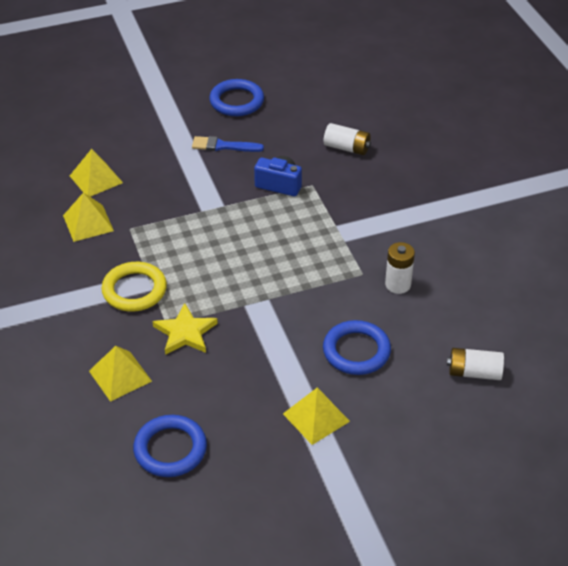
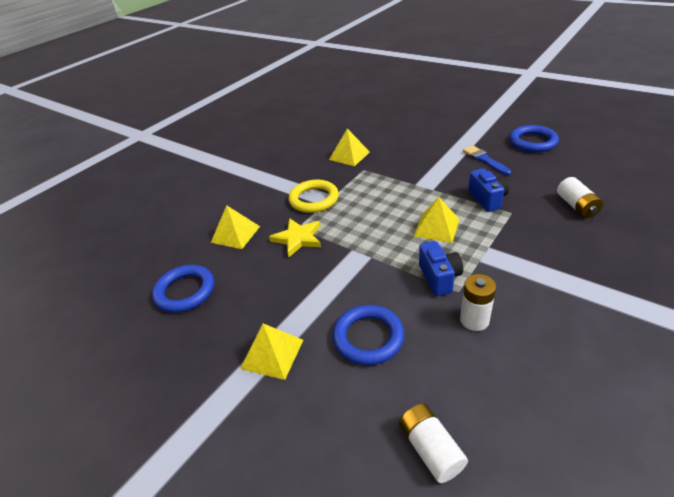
camera: 60 degrees right, 5 degrees down
(96, 179) = (387, 139): yellow pyramid -> yellow pyramid (436, 227)
(338, 274) = (439, 277): none -> blue camera

